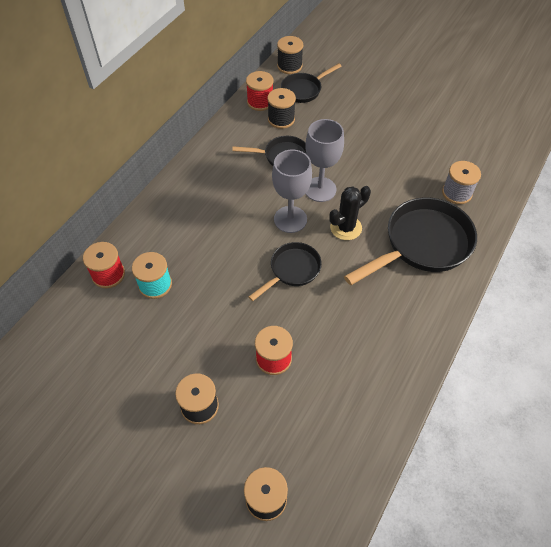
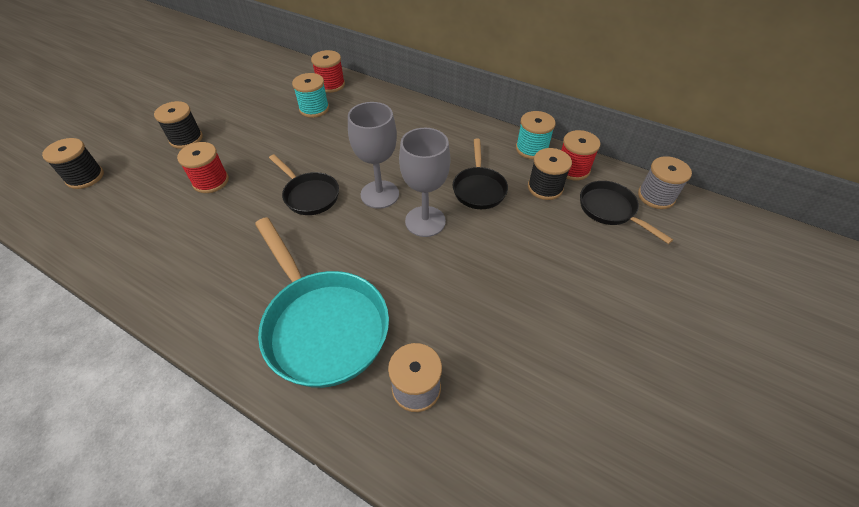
camera: 90 degrees right, 5 degrees down
(234, 122) = (531, 149): none -> turquoise spool
(289, 66) = (656, 196): black spool -> grey spool
(346, 228) = (361, 243): black cactus -> none
(422, 244) = (322, 325): black pan -> turquoise pan

